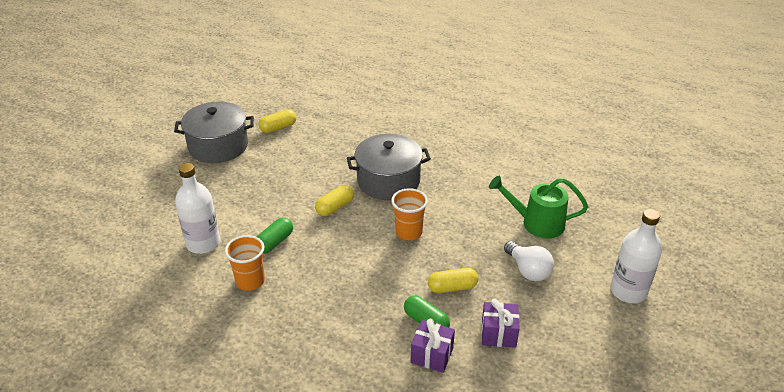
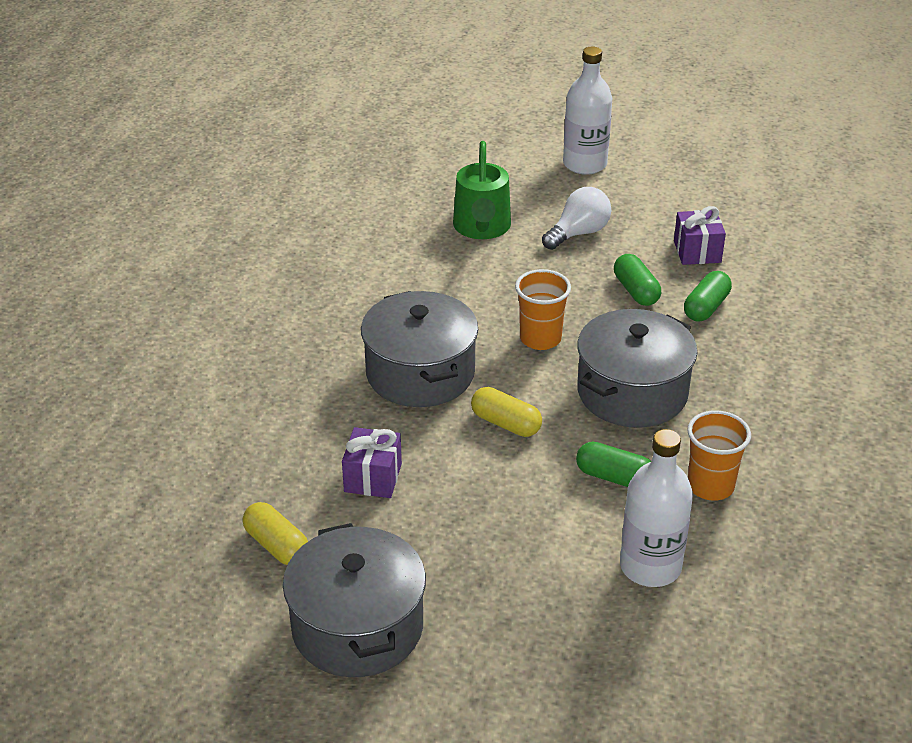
camera: 100 degrees left, 0 degrees up
(345, 264) = (632, 392): none -> grey pot
(432, 355) = (756, 298): purple gift -> purple gift (373, 478)
(452, 287) = (636, 291): yellow capsule -> green capsule

